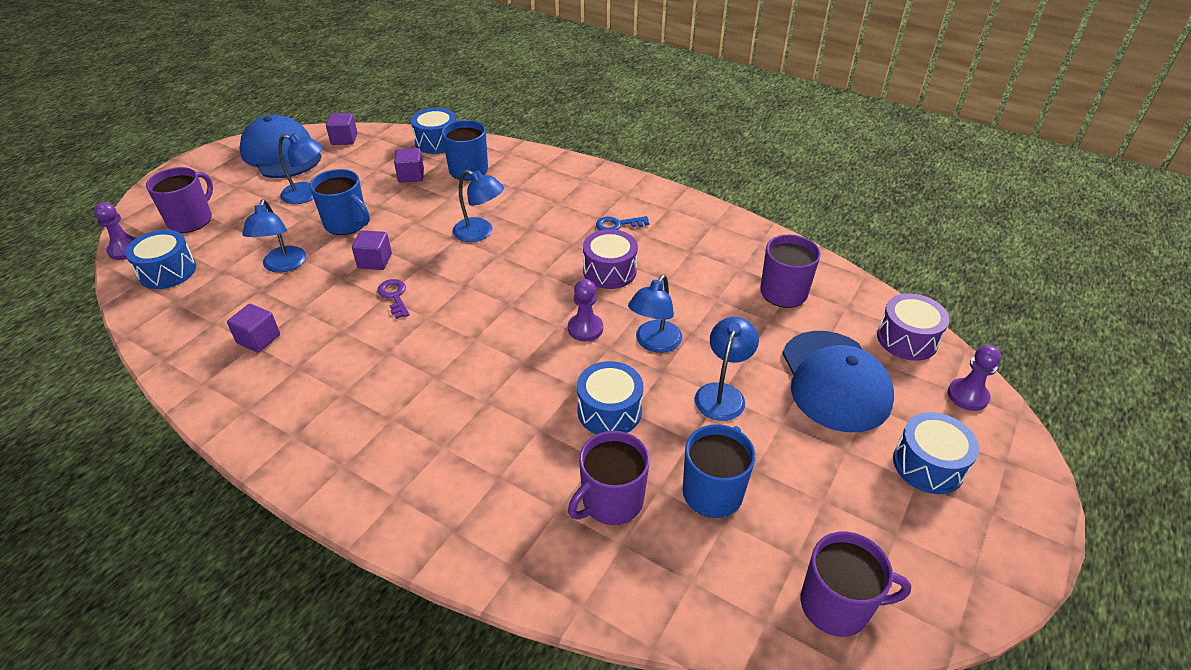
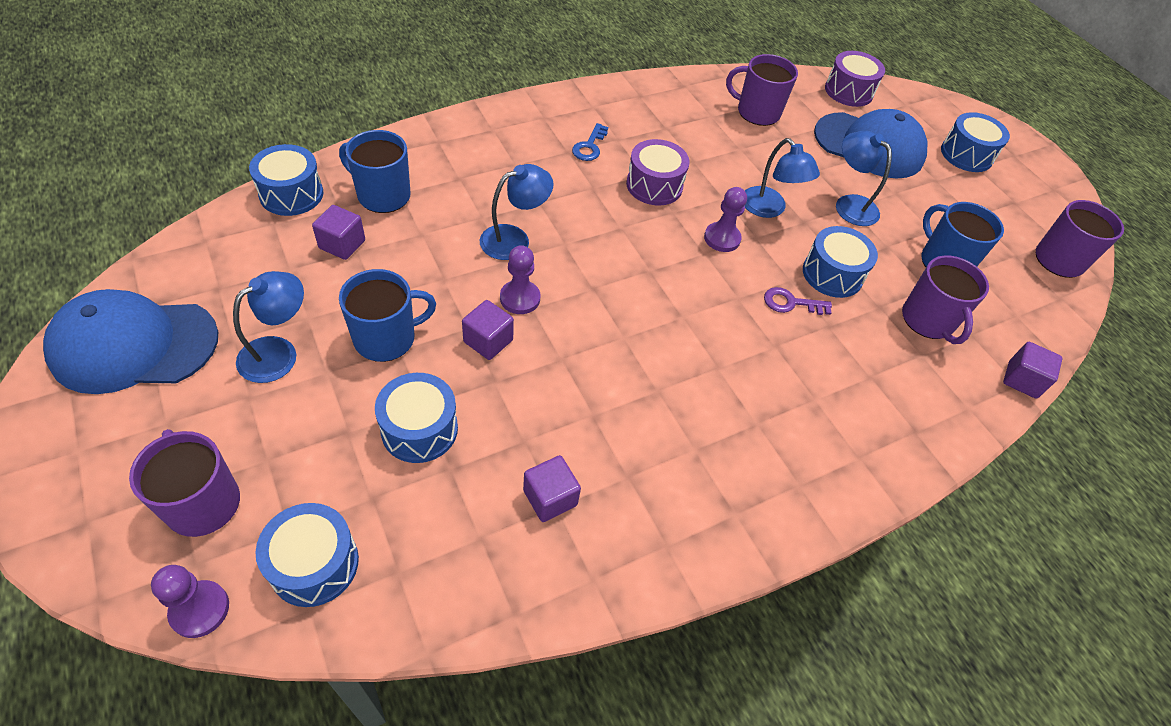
camera: 65 degrees left, 10 degrees up
(283, 266) = (419, 429): blue lamp -> blue drum
(344, 139) = (176, 269): purple cube -> purple cube (1022, 380)
(394, 296) = (568, 349): purple key -> purple key (791, 303)
(967, 396) = (916, 102): purple pawn -> purple pawn (520, 298)

